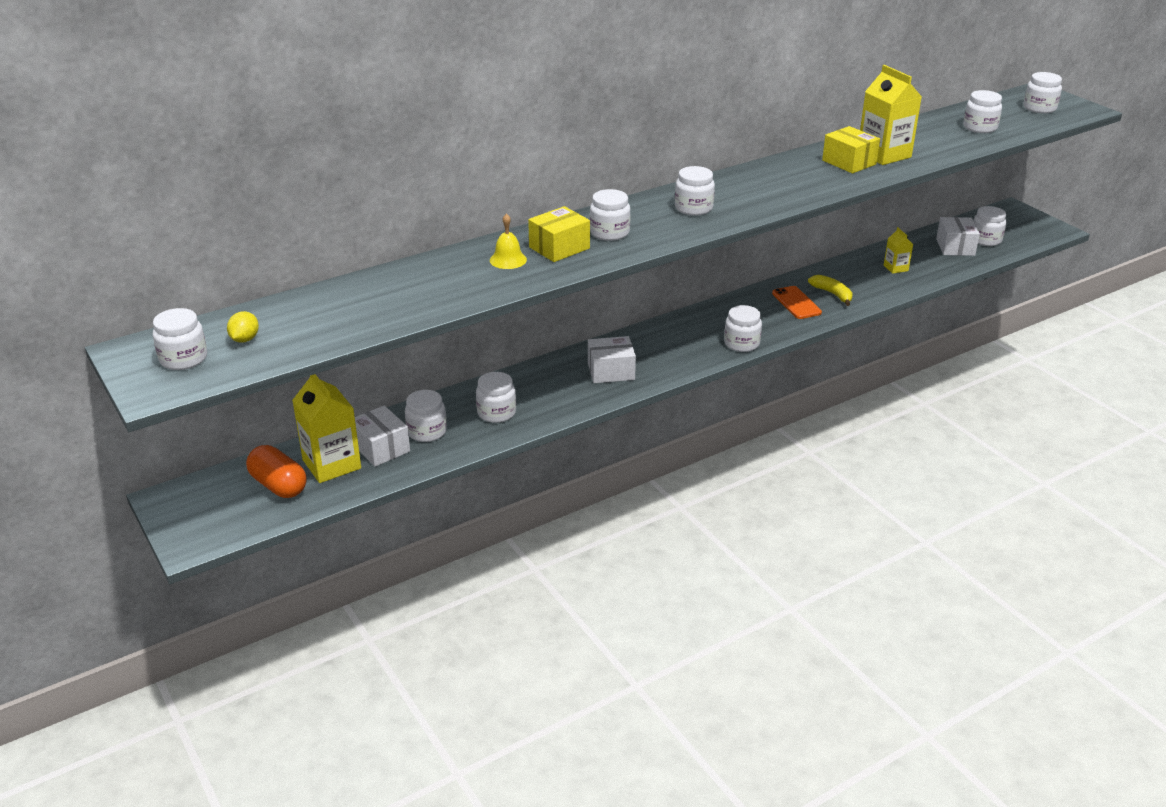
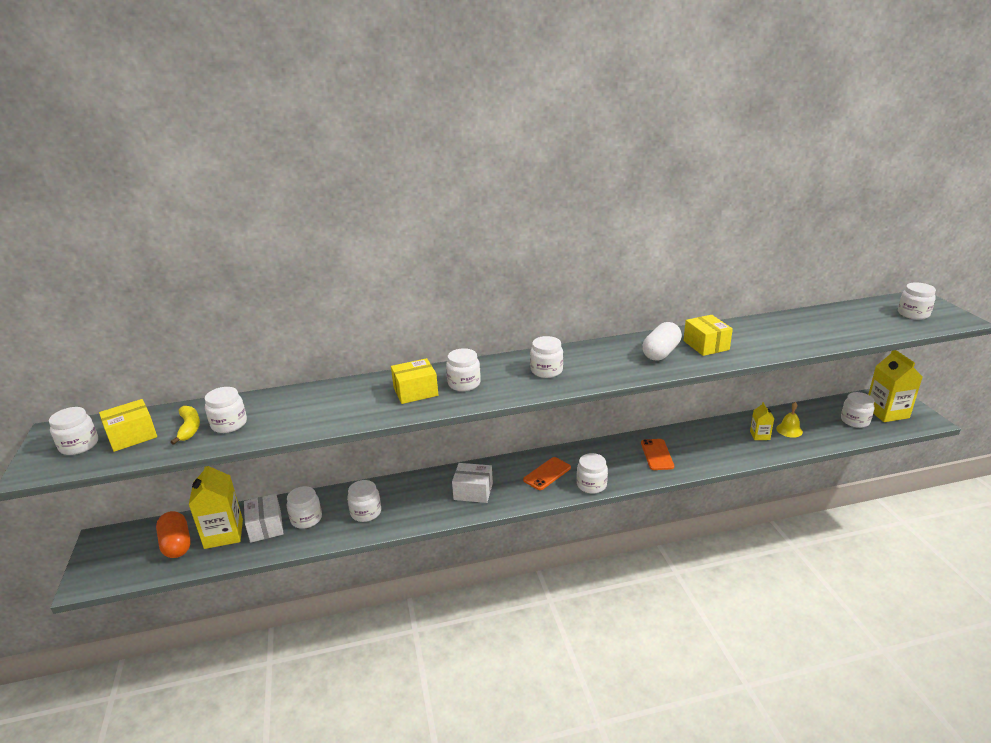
camera: 20 degrees right, 5 degrees down
(245, 339) = (132, 436): yellow lemon -> yellow box
(508, 260) = (369, 396): yellow bell -> yellow bell (789, 430)
(685, 340) = (547, 474): none -> orange phone
(806, 175) = (661, 353): none -> white capsule
(832, 294) = (692, 451): yellow banana -> yellow banana (189, 428)
(884, 154) = (741, 342): yellow carton -> yellow carton (887, 412)
(955, 247) = (823, 423): white box -> none
(980, 127) = (845, 326): white jar -> white jar (229, 424)

